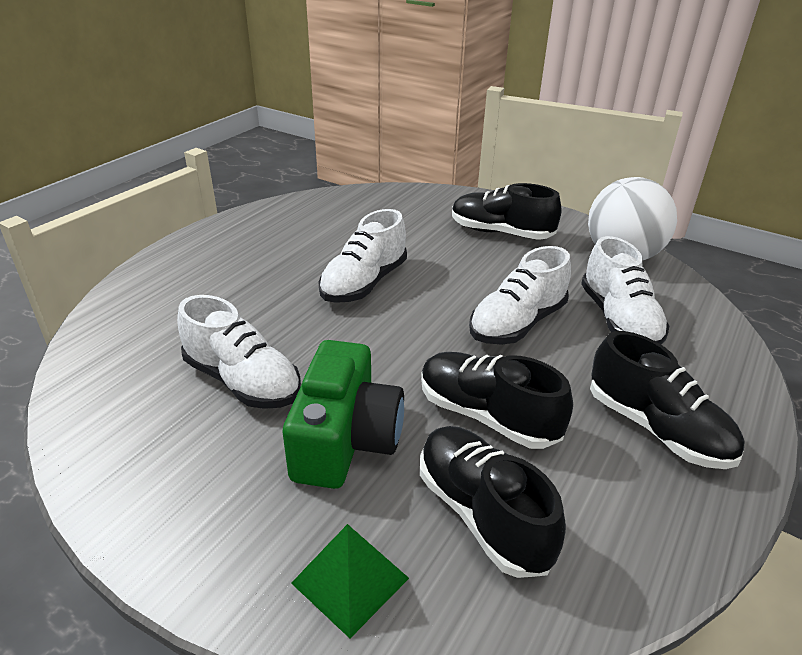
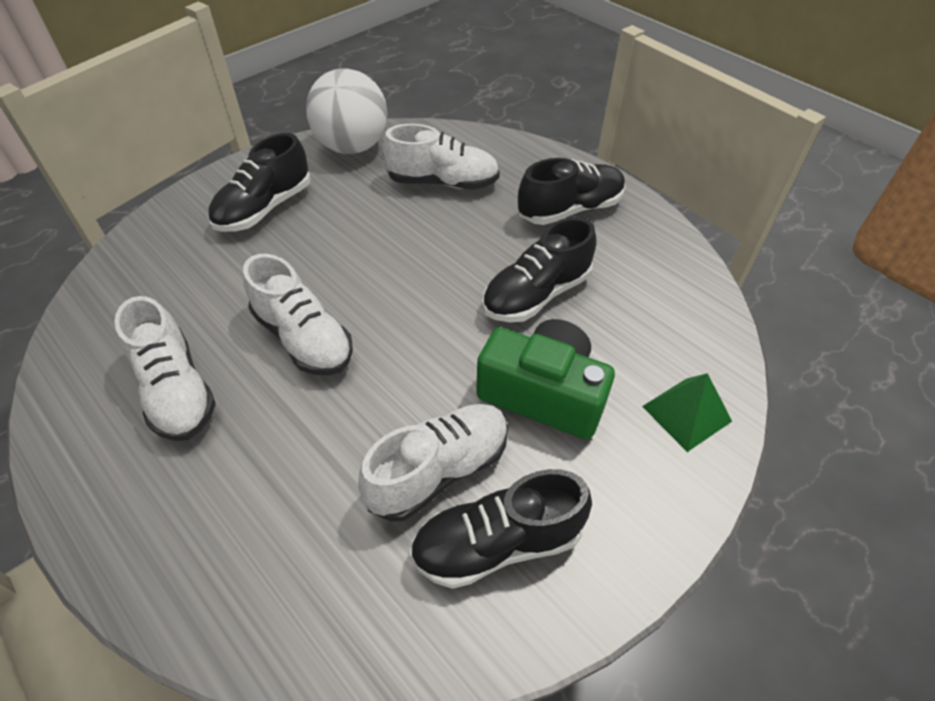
camera: 75 degrees left, 15 degrees up
(482, 513) = (634, 324): black shoe -> black shoe (497, 543)
(517, 323) = (423, 242): white shoe -> white shoe (176, 390)

